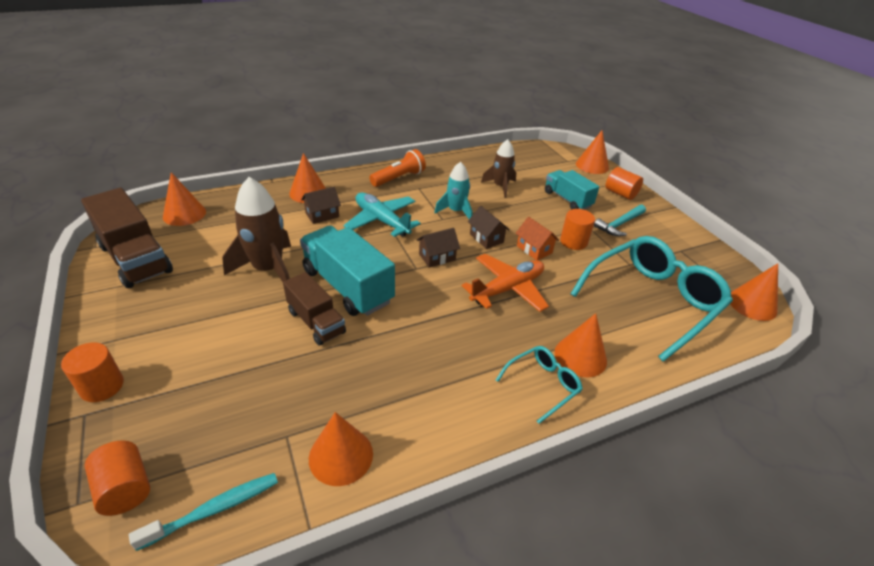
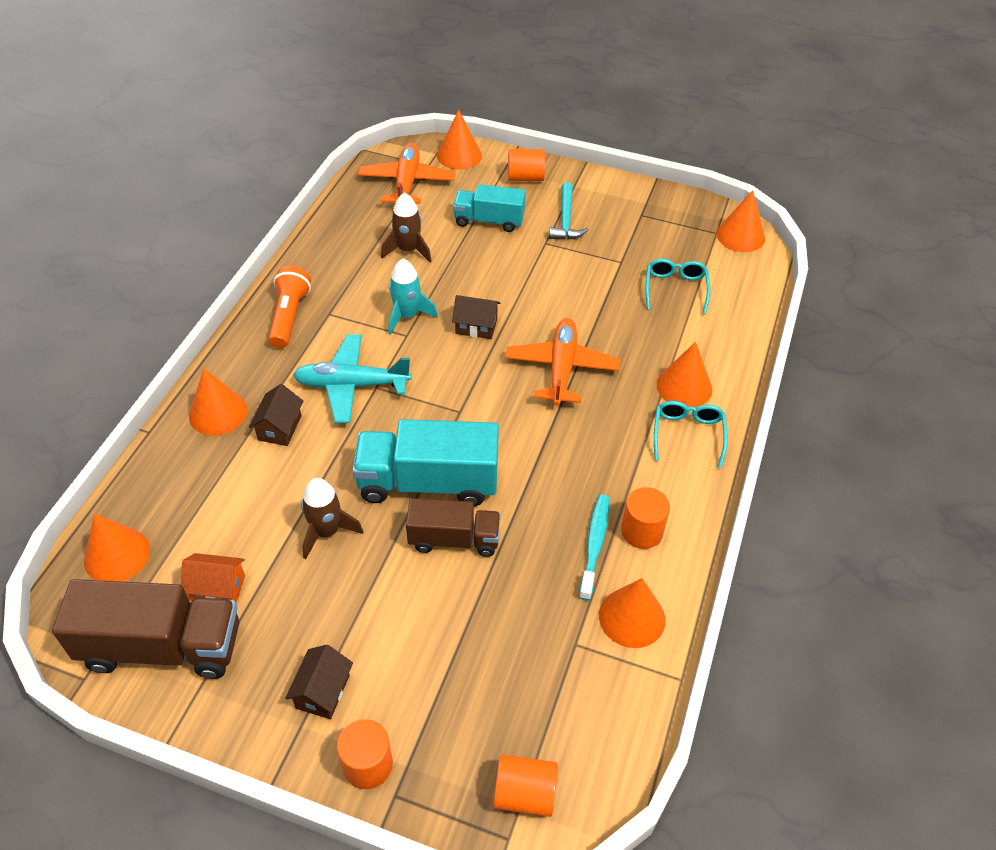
camera: 45 degrees left, 10 degrees up
(214, 509) = (606, 735): turquoise toothbrush -> turquoise toothbrush (594, 544)
(268, 269) = (327, 532): brown rocket -> brown rocket, size x0.62
(437, 257) = (461, 384): brown house -> brown house (323, 691)
(534, 249) = (531, 306): orange house -> orange house (218, 588)
(543, 161) = (406, 183): none -> orange plane
(573, 242) = (552, 271): orange cylinder -> orange cylinder (641, 531)
(652, 301) = (675, 289): turquoise glasses -> turquoise glasses, size x0.48

